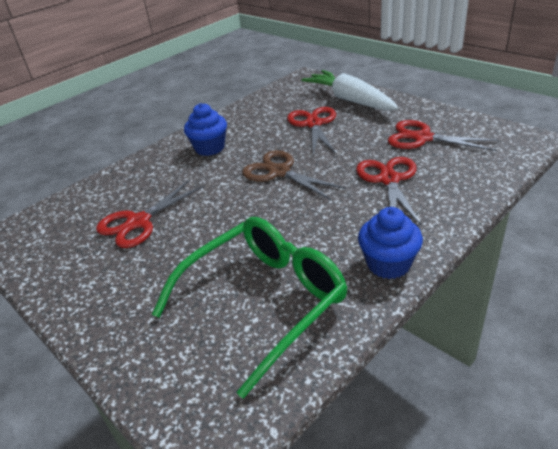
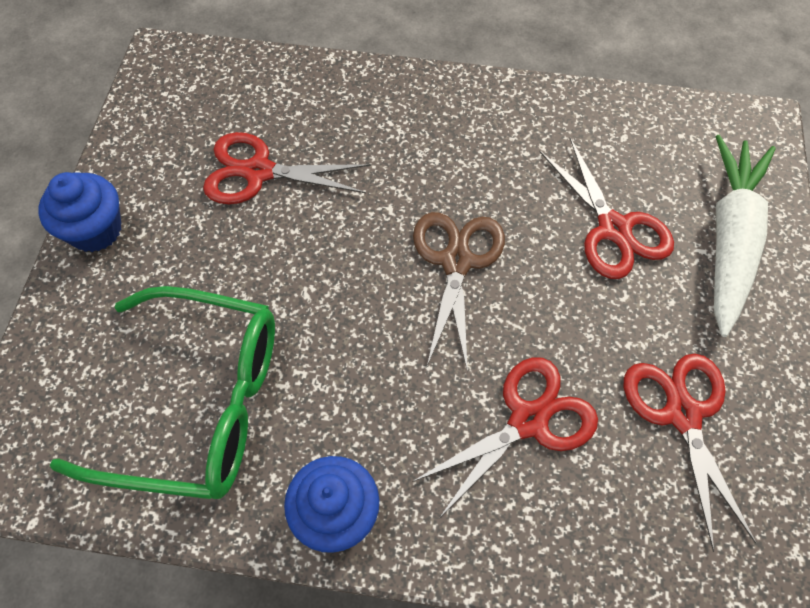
camera: 50 degrees right, 25 degrees up
(210, 148) = (458, 136): blue cupcake -> blue cupcake (95, 230)
(313, 124) = (614, 229): red scissors -> red scissors turned 105 degrees clockwise

